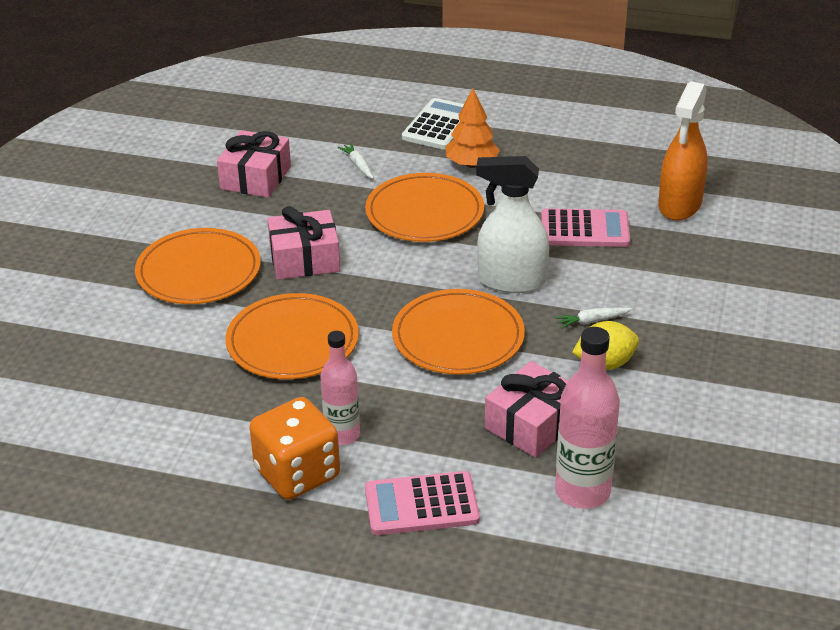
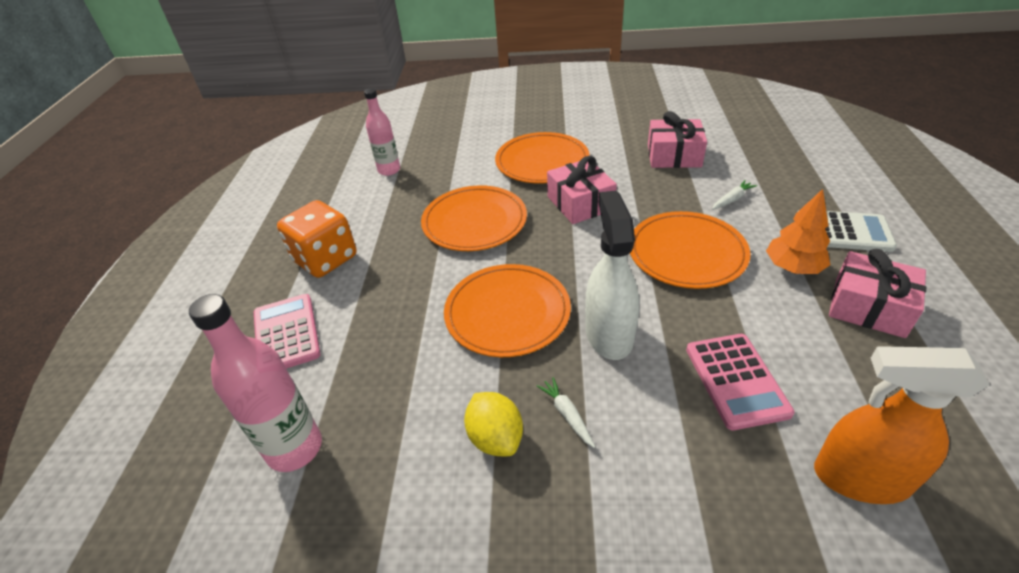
camera: 80 degrees right, 5 degrees up
(342, 435) = (368, 271): pink bottle -> pink bottle (389, 170)
(532, 424) = (391, 390): pink gift -> pink gift (869, 307)

